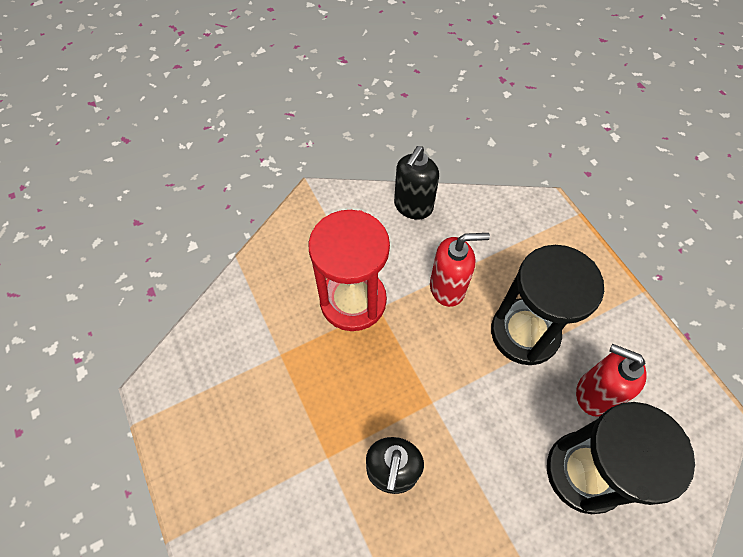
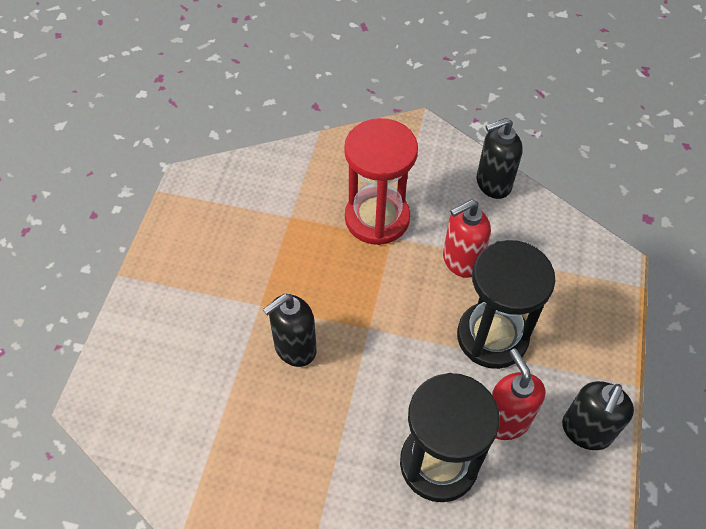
camera: 40 degrees right, 5 degrees down
(447, 288) = (461, 261): red soap dispenser -> red soap dispenser turned 120 degrees clockwise
(647, 354) = (586, 431): none -> black soap dispenser

